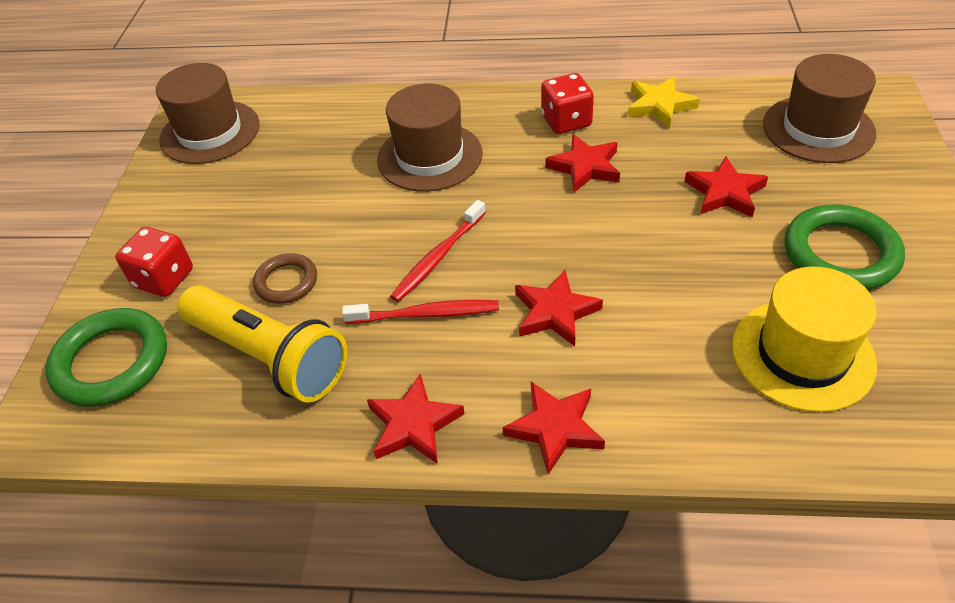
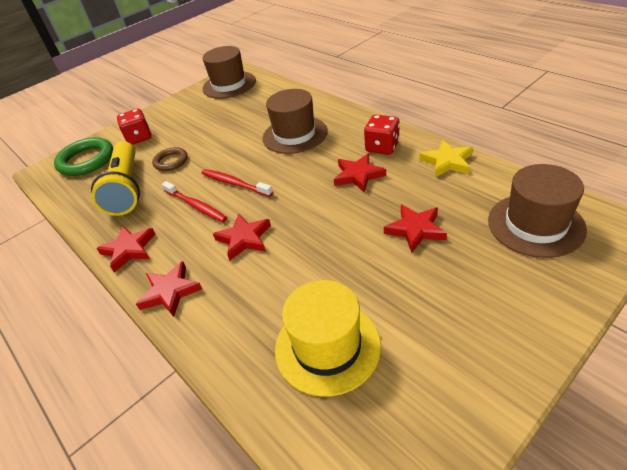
camera: 45 degrees right, 5 degrees down
(438, 257) = (234, 183): red toothbrush -> red toothbrush turned 45 degrees clockwise
(840, 253) = (436, 307): green ring -> none

